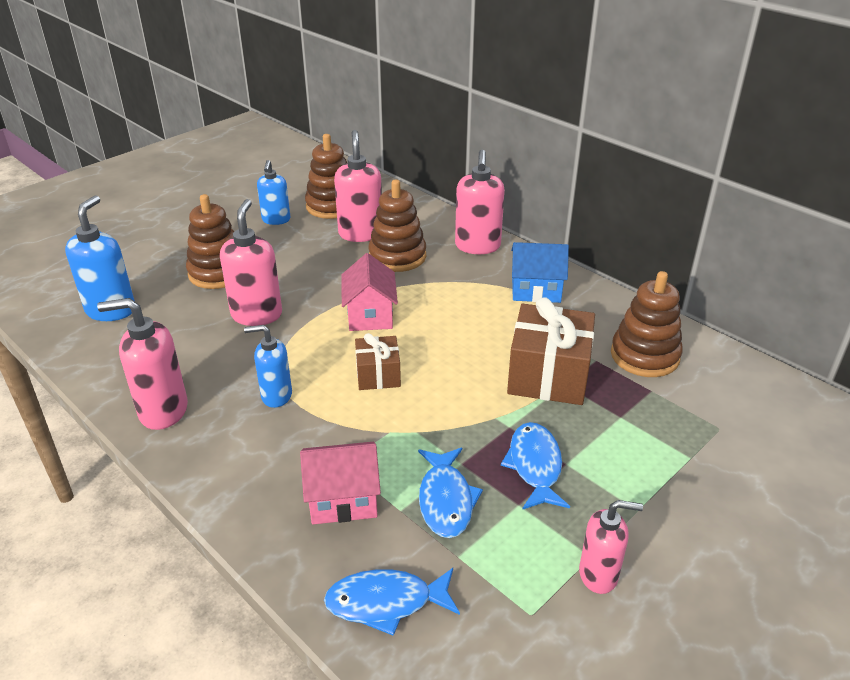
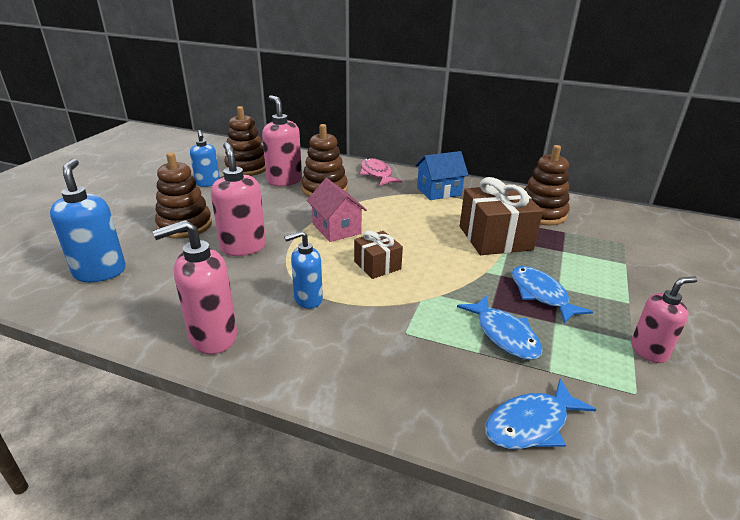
camera: 25 degrees left, 5 degrees down
(343, 499) = (428, 358): pink house -> none
(477, 246) = (376, 174): pink soap dispenser -> pink fish

